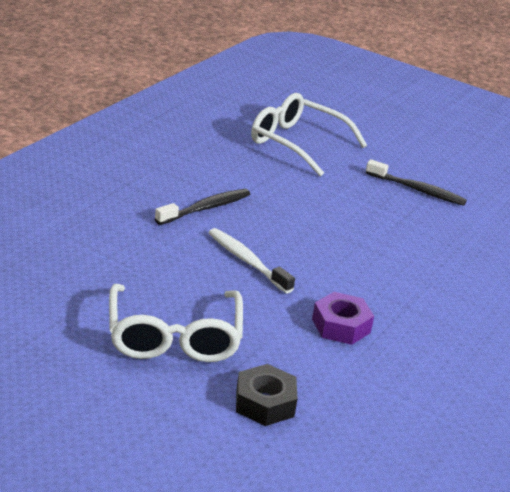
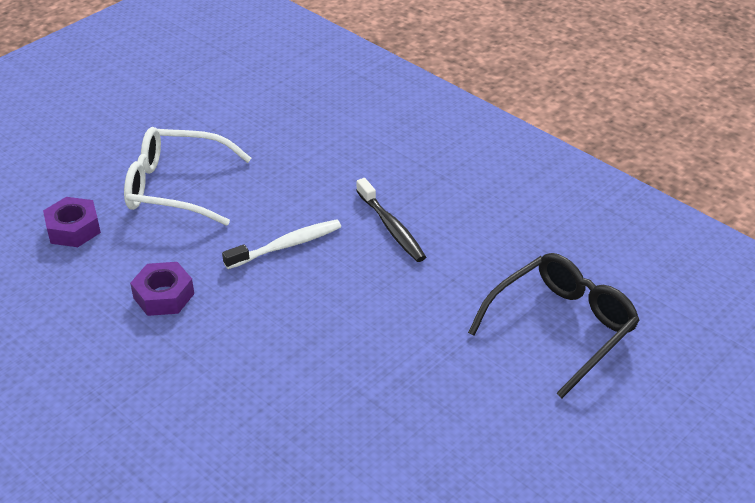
camera: 105 degrees right, 10 degrees up
(265, 403) = (73, 229): black nut -> purple nut
(298, 143) = (561, 328): white glasses -> black glasses
(417, 190) = (442, 431): black toothbrush -> none

